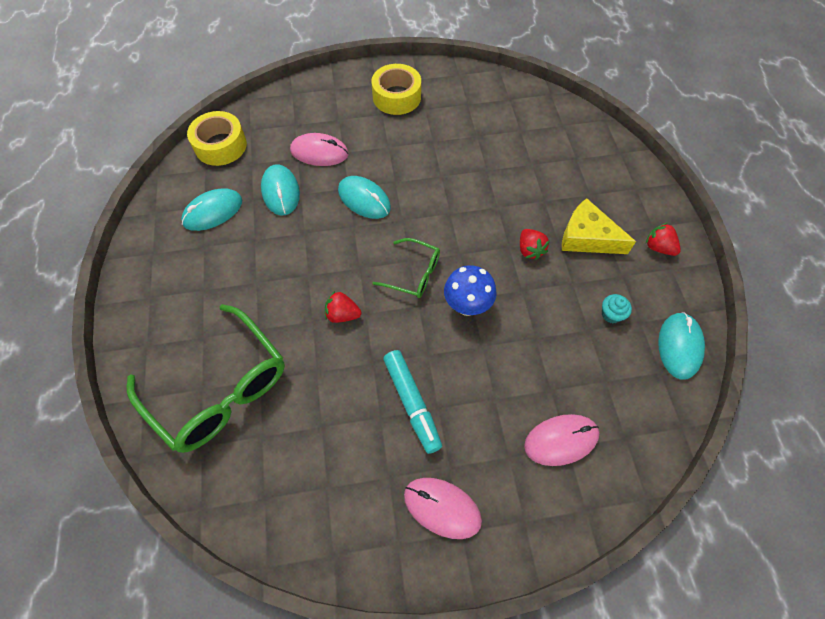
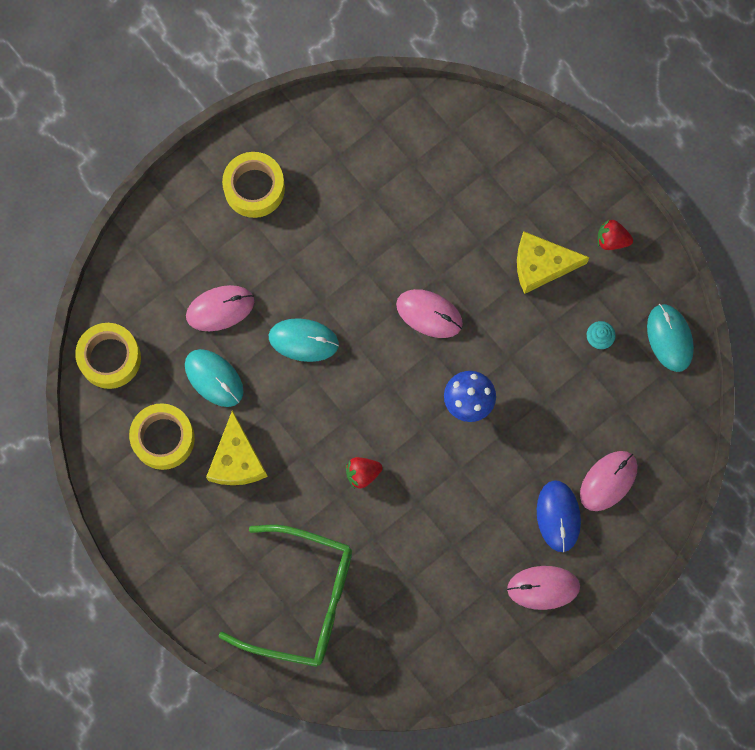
camera: 30 degrees left, 15 degrees up
(213, 211) = (163, 438): turquoise mouse -> yellow tape
(253, 253) = (236, 459): none -> yellow cheese
(412, 403) = (472, 518): turquoise marker -> none
(414, 274) = (401, 396): green glasses -> none
(473, 228) = (429, 314): none -> pink mouse
(494, 446) = (558, 516): none -> blue mouse
(530, 250) = (495, 310): red strawberry -> none

